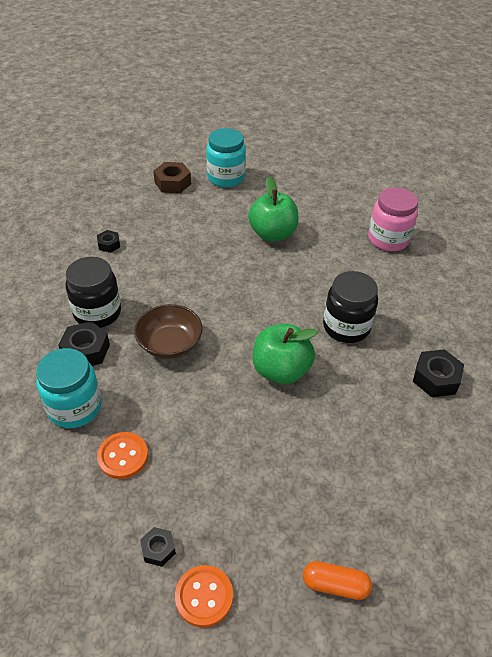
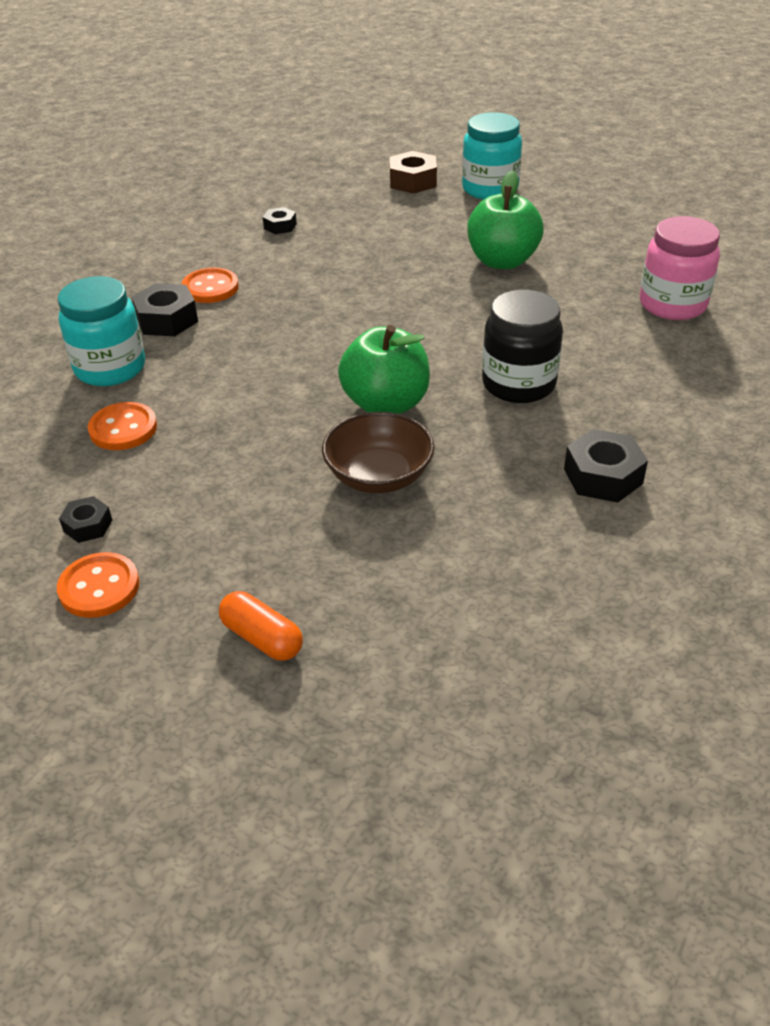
camera: 30 degrees right, 5 degrees down
(97, 312) = (210, 288): black jar -> orange button
(170, 344) = (269, 339): brown bowl -> brown bowl (379, 475)

